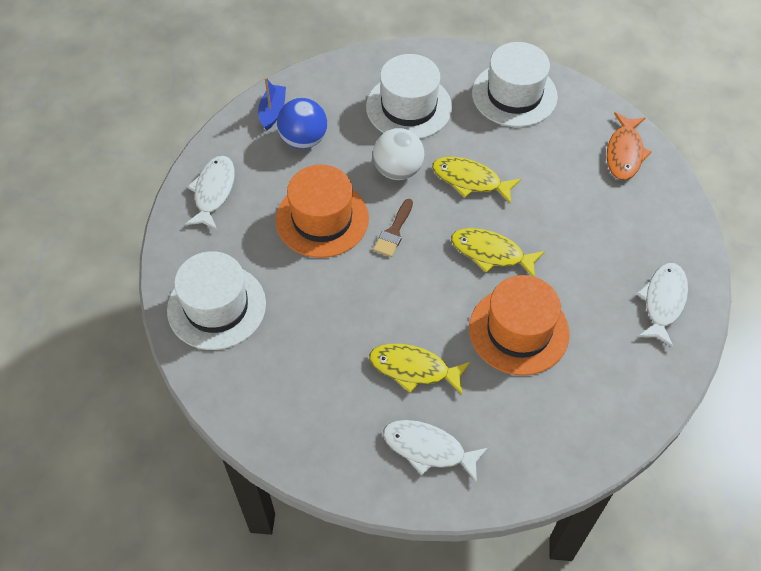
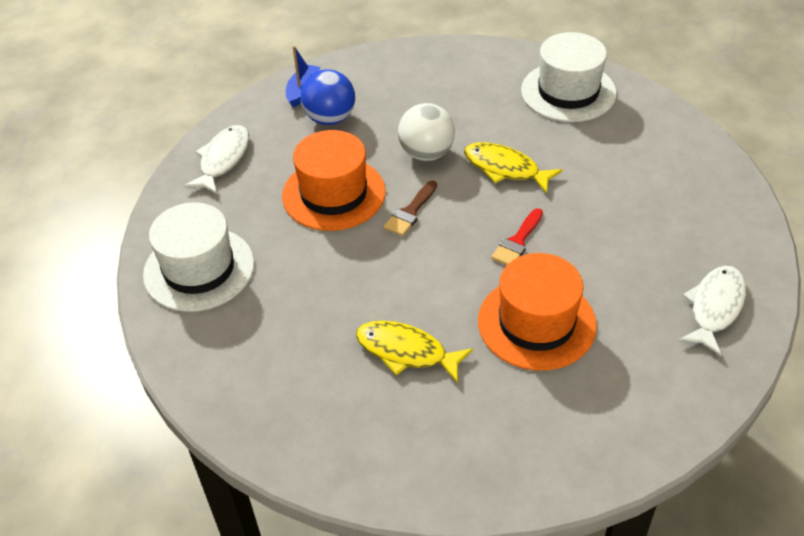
camera: 10 degrees right, 10 degrees down
(409, 107) = (450, 96): white hat -> none
(428, 449) = (407, 439): white fish -> none
(491, 253) = (517, 241): yellow fish -> red brush
(624, 153) = (686, 154): orange fish -> none

